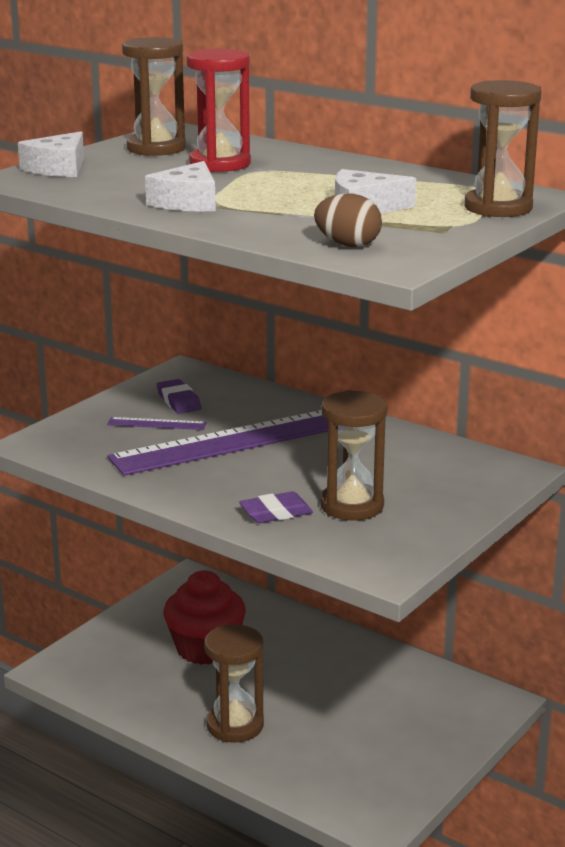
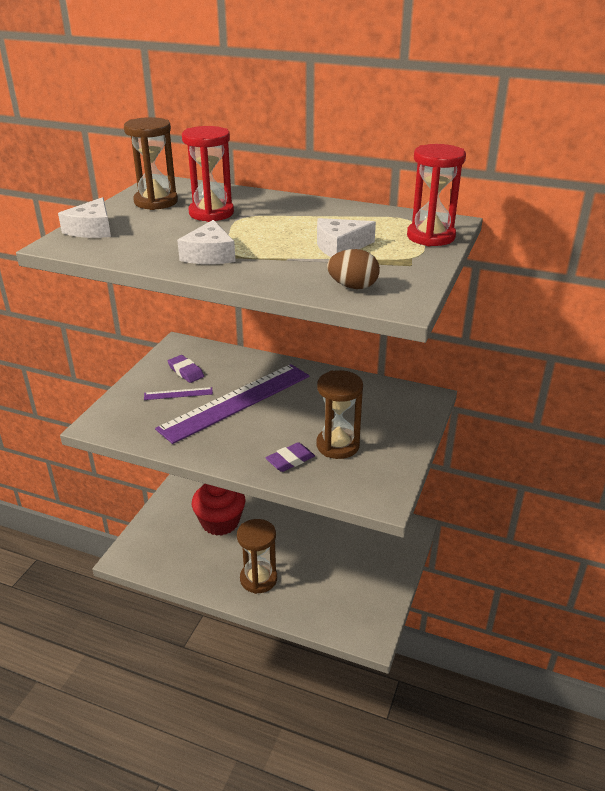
camera: 15 degrees left, 10 degrees up
(498, 208) = (430, 237): brown hourglass -> red hourglass

